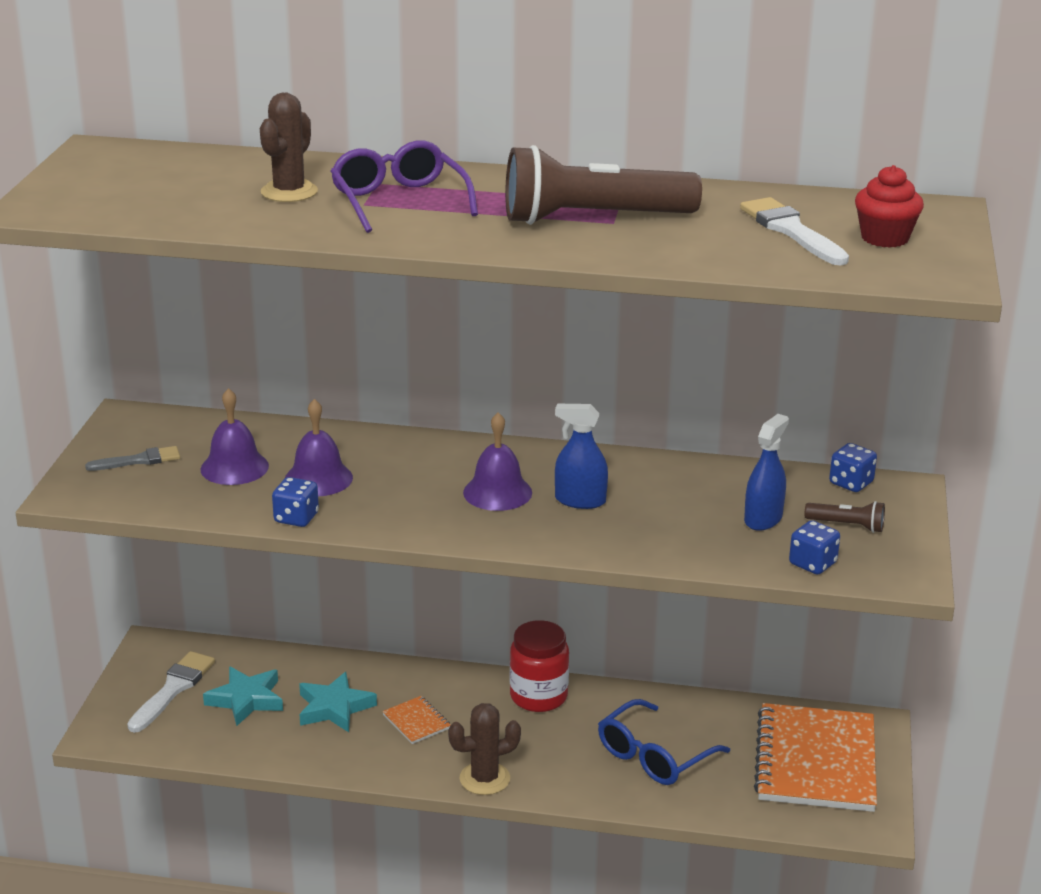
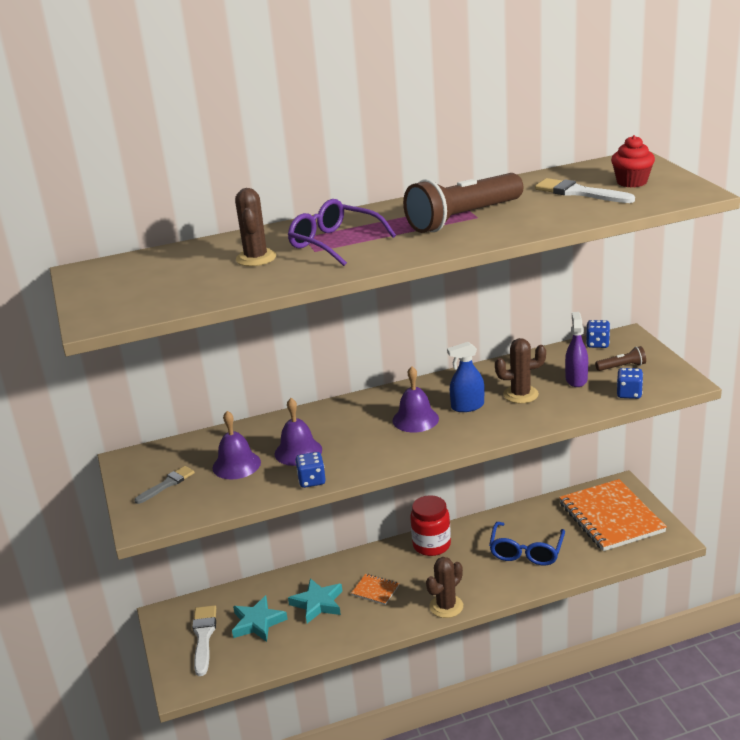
camera: 25 degrees left, 0 degrees up
(666, 511) = (520, 394): none -> brown cactus
(763, 519) = (576, 379): blue spray bottle -> purple spray bottle

